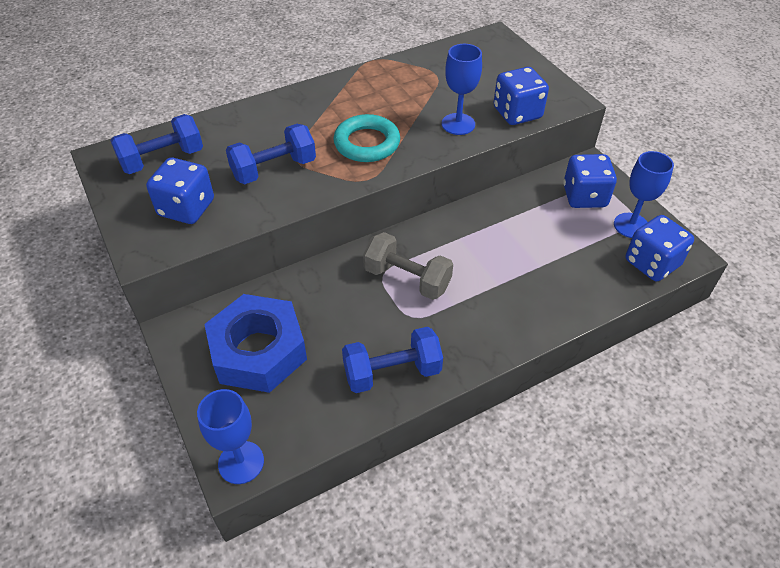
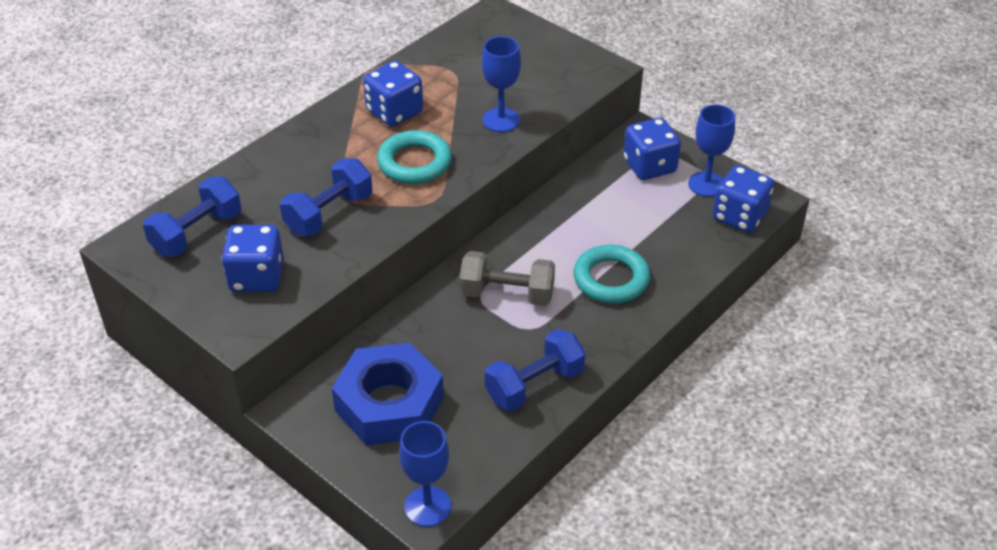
camera: 20 degrees left, 5 degrees down
(506, 290) = (611, 279): none -> turquoise ring
(517, 113) = (556, 94): blue dice -> blue dice (394, 112)

